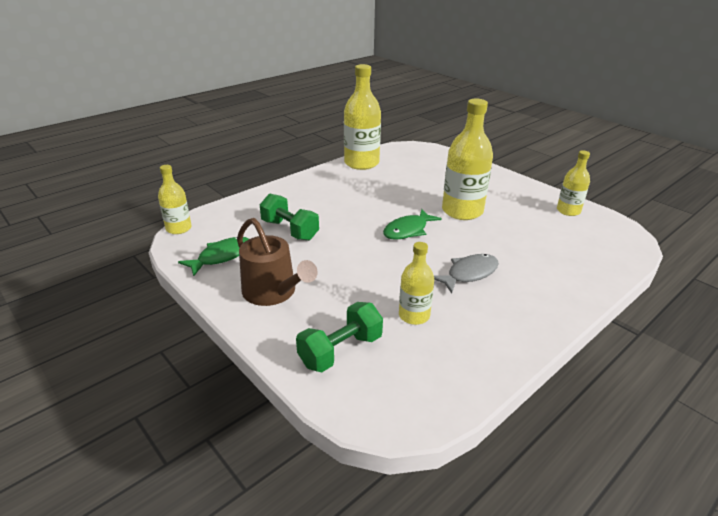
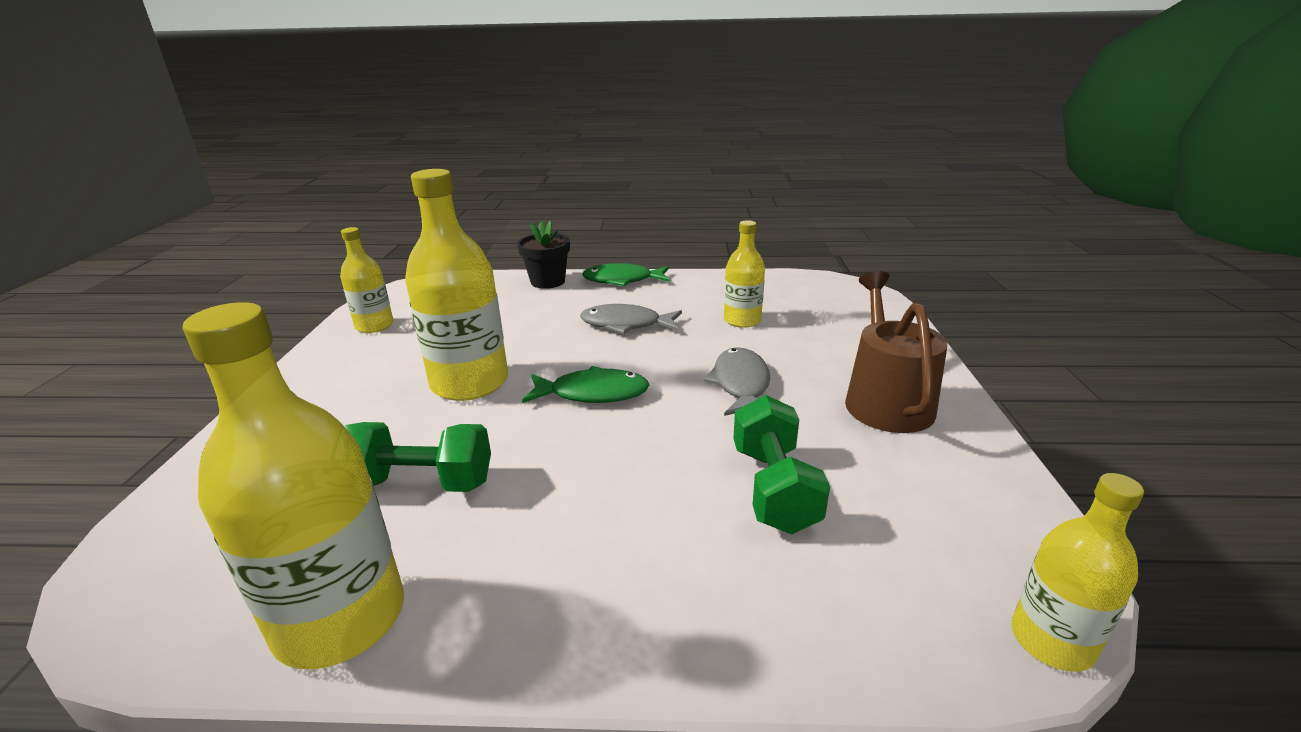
camera: 135 degrees left, 5 degrees down
(221, 257) = (949, 495): green fish -> green fish (622, 280)
(340, 351) = (849, 326): green dumbbell -> green dumbbell (421, 483)
(353, 266) = (741, 384): none -> grey fish
(586, 283) = (548, 282): none -> black flower pot

